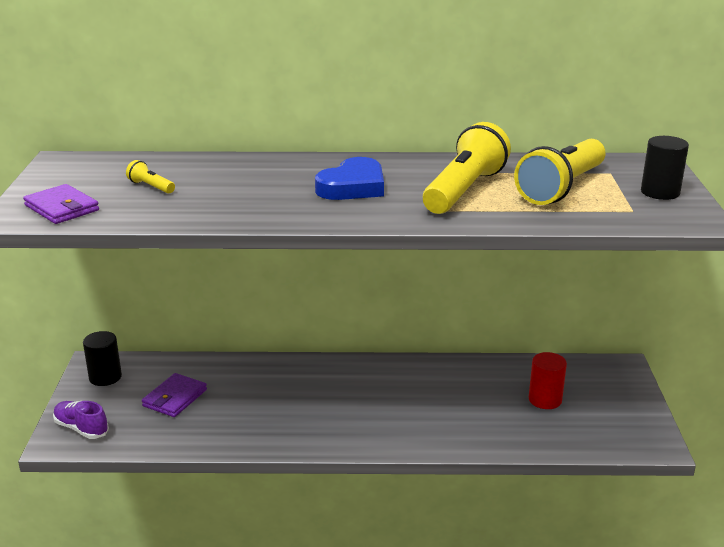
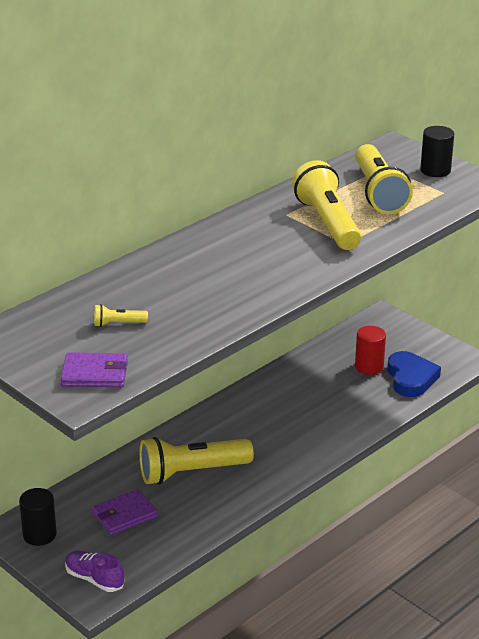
camera: 45 degrees left, 5 degrees up
(81, 428) = (94, 579): purple shoe -> purple shoe turned 45 degrees clockwise
(174, 398) = (124, 515): purple wallet -> purple wallet turned 75 degrees clockwise
(268, 397) = (191, 472): none -> yellow flashlight
(353, 186) = (255, 254): blue heart -> blue heart (411, 378)

